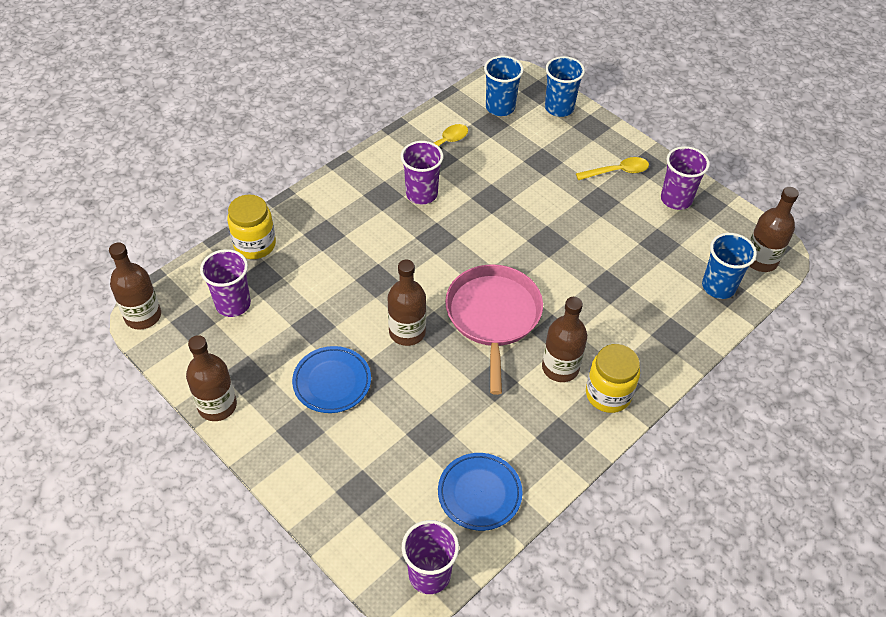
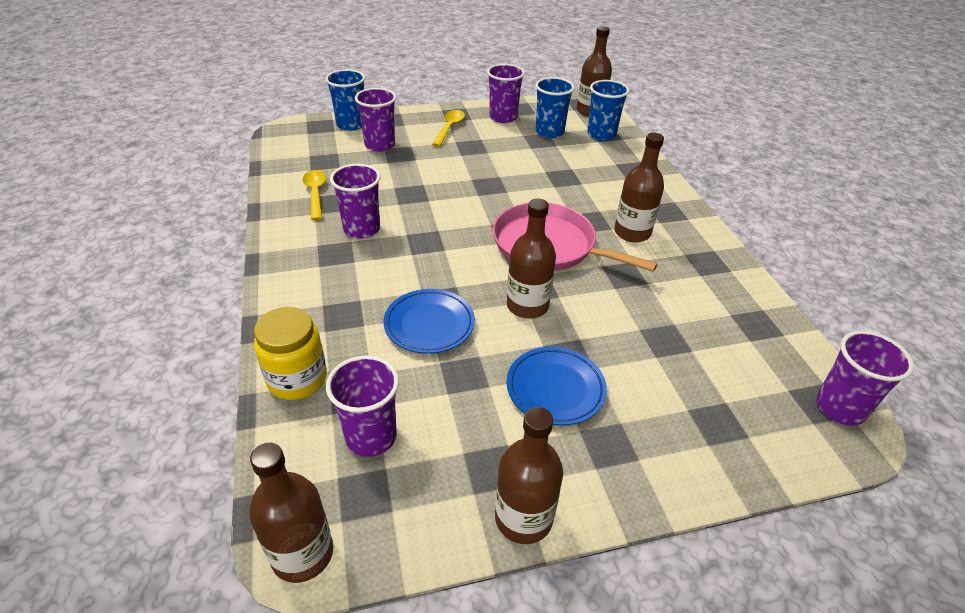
camera: 60 degrees left, 10 degrees down
(479, 493) = (751, 334): blue plate -> blue plate (429, 324)
(500, 107) = (312, 149): blue cup -> blue cup (549, 132)
(544, 142) = (379, 145): none -> purple cup
(608, 394) = (674, 220): yellow jar -> none

